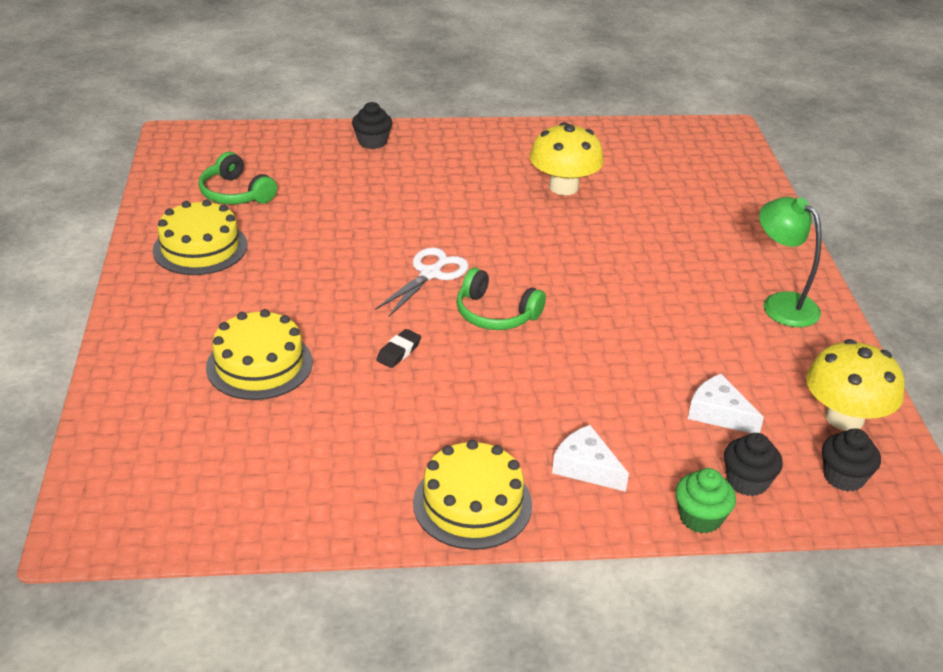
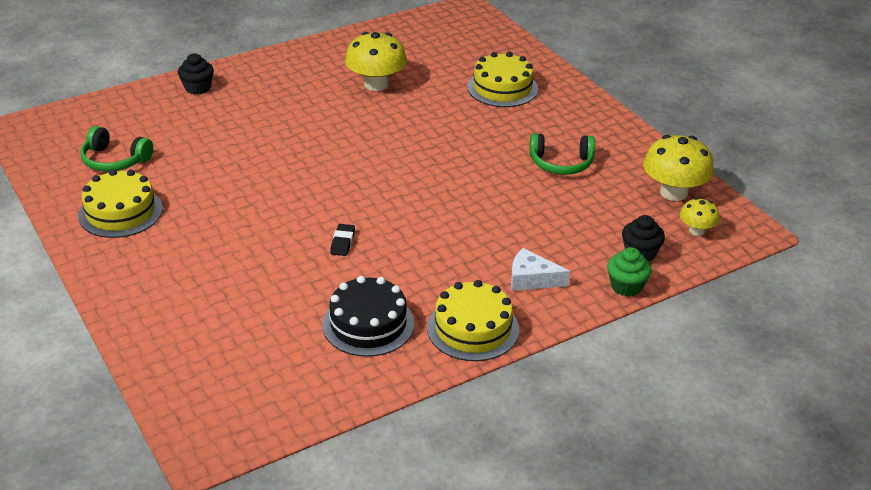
camera: 25 degrees left, 0 degrees up
(259, 364) = (243, 285): yellow cake -> yellow cake (502, 88)
(358, 455) = (368, 324): none -> black cake
(430, 274) = (323, 178): white scissors -> none
(495, 314) = (394, 193): green headphones -> green headphones (561, 163)
(719, 413) = (594, 215): white cheese -> none
(781, 304) = (586, 128): green lamp -> none
(844, 477) = (696, 230): black cupcake -> yellow mushroom

